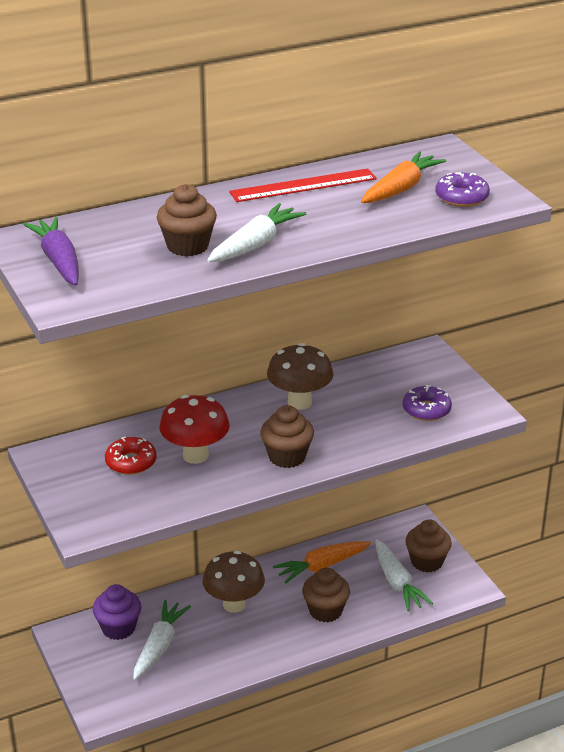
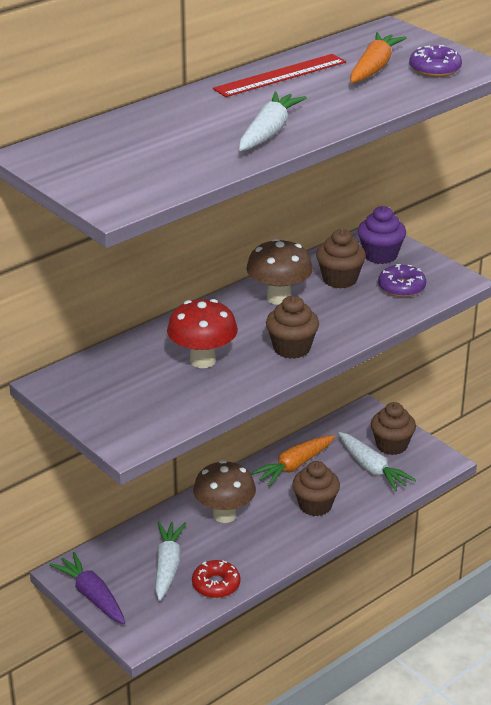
camera: 15 degrees left, 0 degrees up
(59, 261) = (85, 170): purple carrot -> purple carrot (92, 596)
(118, 628) = (119, 557): purple cupcake -> purple cupcake (380, 255)
(131, 462) = (142, 376): red donut -> red donut (216, 585)
(187, 246) = (204, 141): brown cupcake -> brown cupcake (340, 279)

